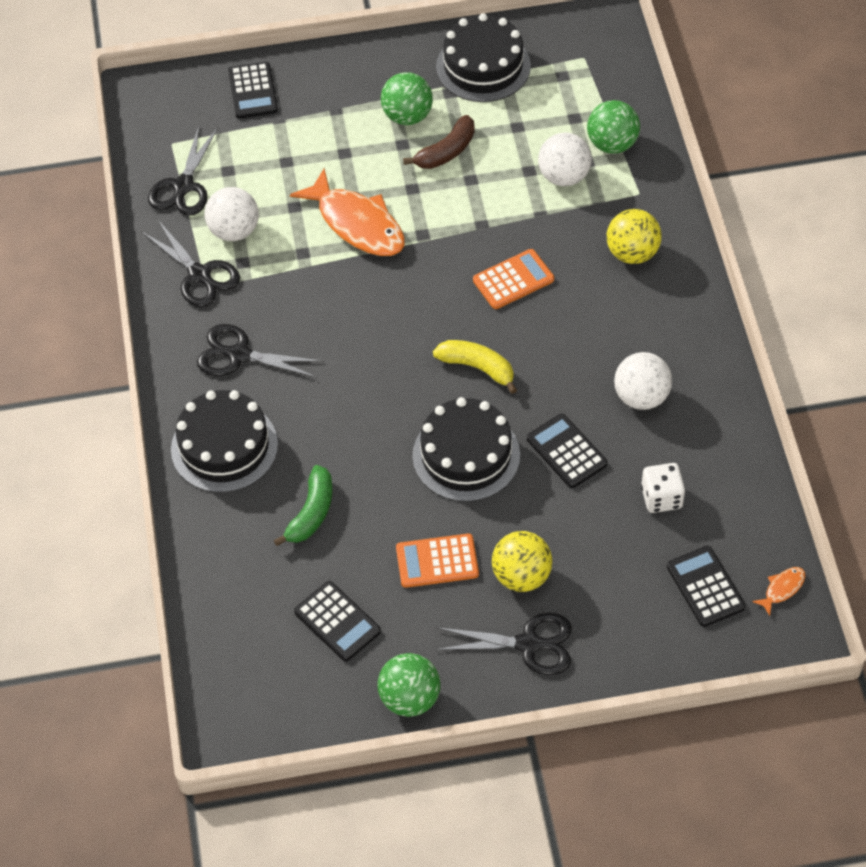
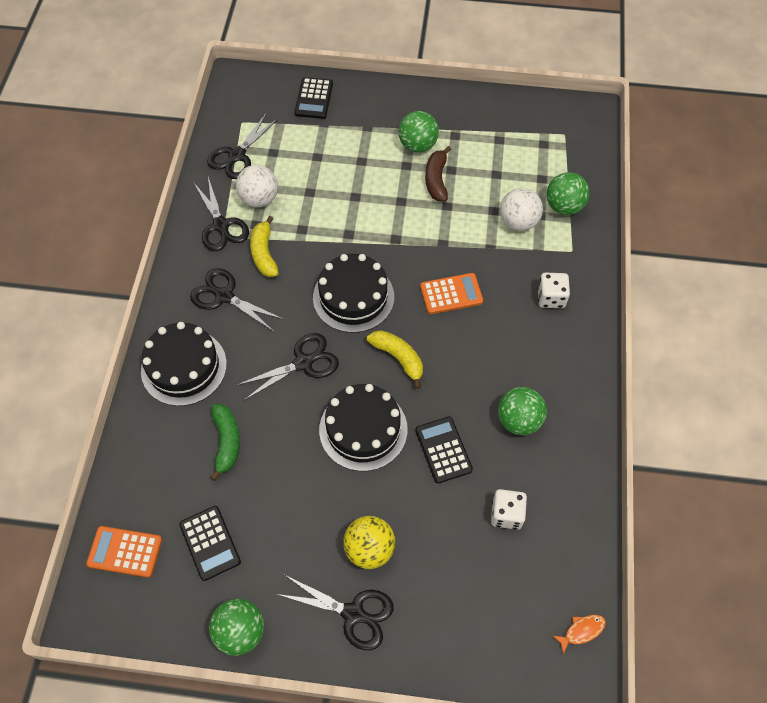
camera: 15 degrees right, 5 degrees up
(267, 293) = (264, 253): none -> yellow banana
(311, 513) = (226, 442): green banana -> green banana turned 45 degrees counterclockwise
(357, 224) = (350, 217): orange fish -> none
(367, 403) = (303, 363): none -> black scissors
(437, 561) = (307, 514): orange calculator -> orange calculator (125, 552)
(446, 152) = (436, 180): brown banana -> brown banana turned 120 degrees clockwise
(483, 66) = (487, 122): black cake -> black cake (353, 297)
(632, 253) = (551, 298): yellow ball -> white dice
(641, 397) = (519, 420): white ball -> green ball
(705, 587) = (517, 608): black calculator -> none

